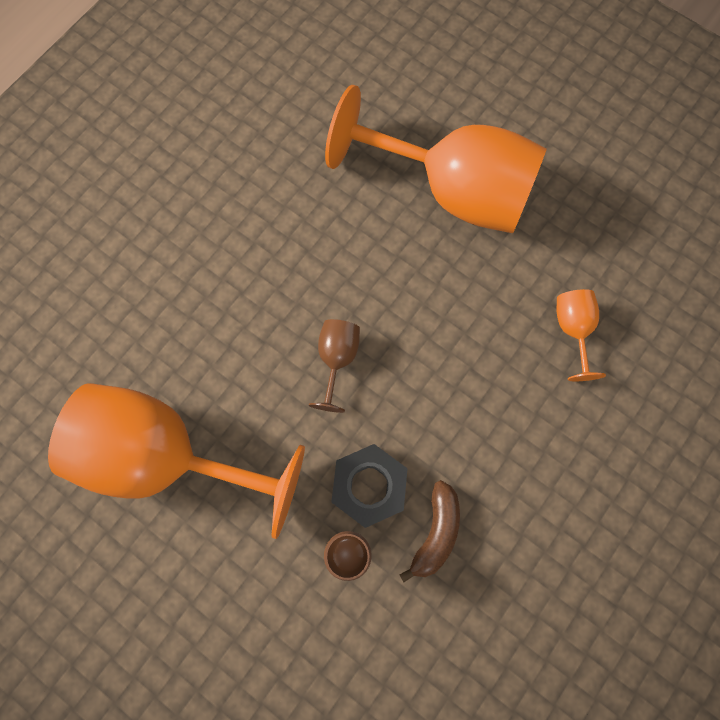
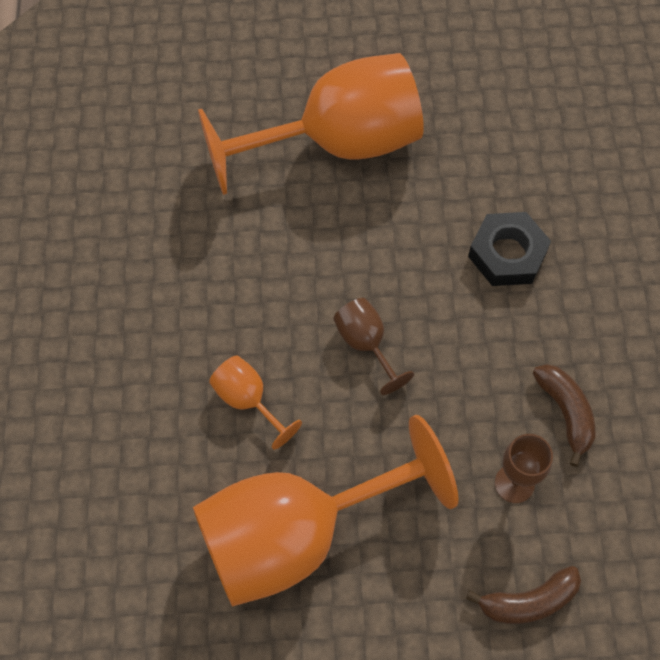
camera: 40 degrees left, 10 degrees down
(279, 645) = (528, 601): none -> brown banana
(369, 486) = (483, 421): black nut -> black nut (507, 254)
(573, 330) = (527, 181): orange goblet -> orange goblet (248, 400)

